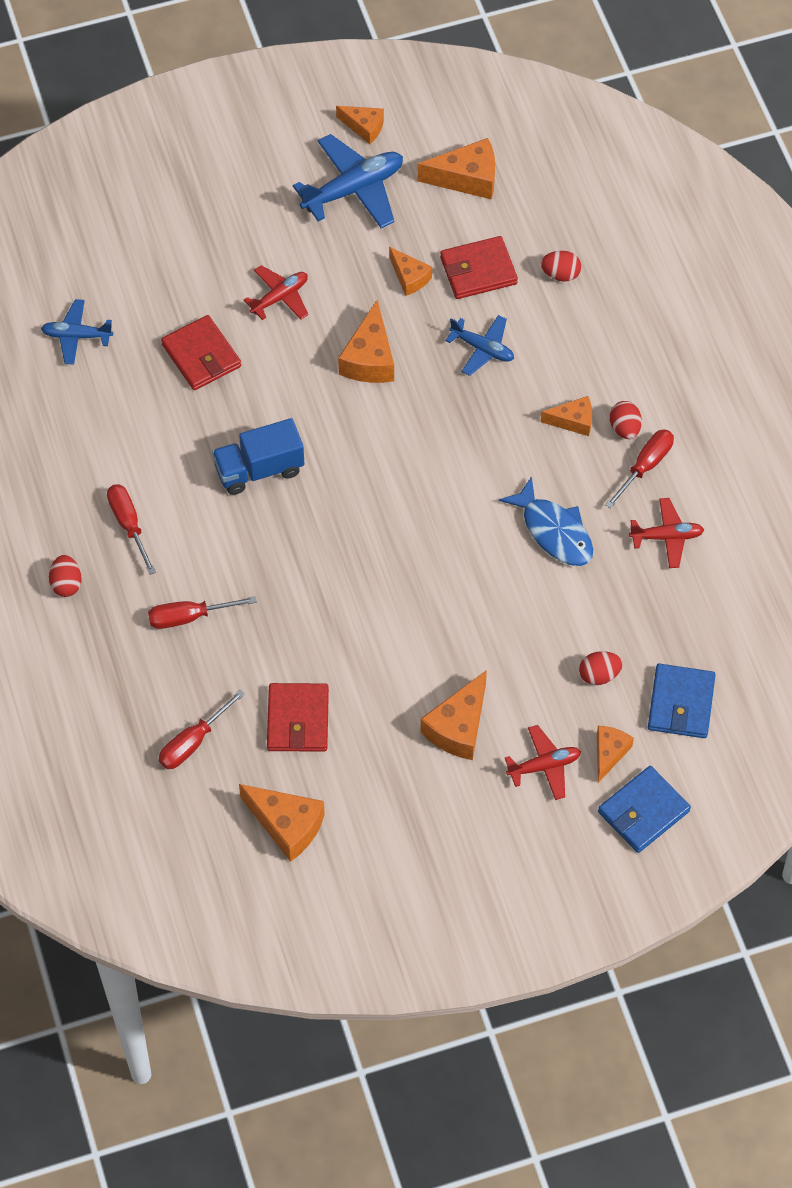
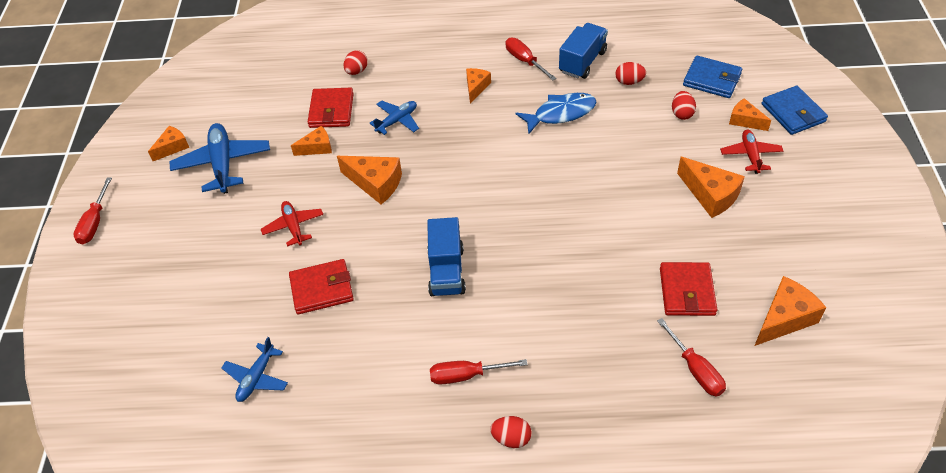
camera: 70 degrees left, 10 degrees down
(188, 617) = (572, 349): red screwdriver -> red screwdriver (94, 223)
(298, 720) = (687, 291): red wallet -> red wallet turned 75 degrees clockwise
(467, 178) = (252, 101): orange cheese -> none
(624, 428) = (492, 65): red egg -> red egg (629, 82)
(667, 537) = (582, 62): red plane -> blue truck

